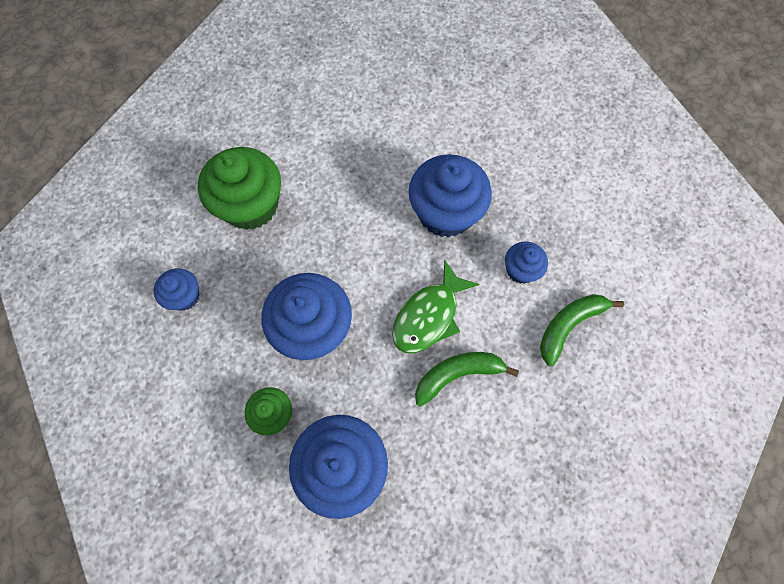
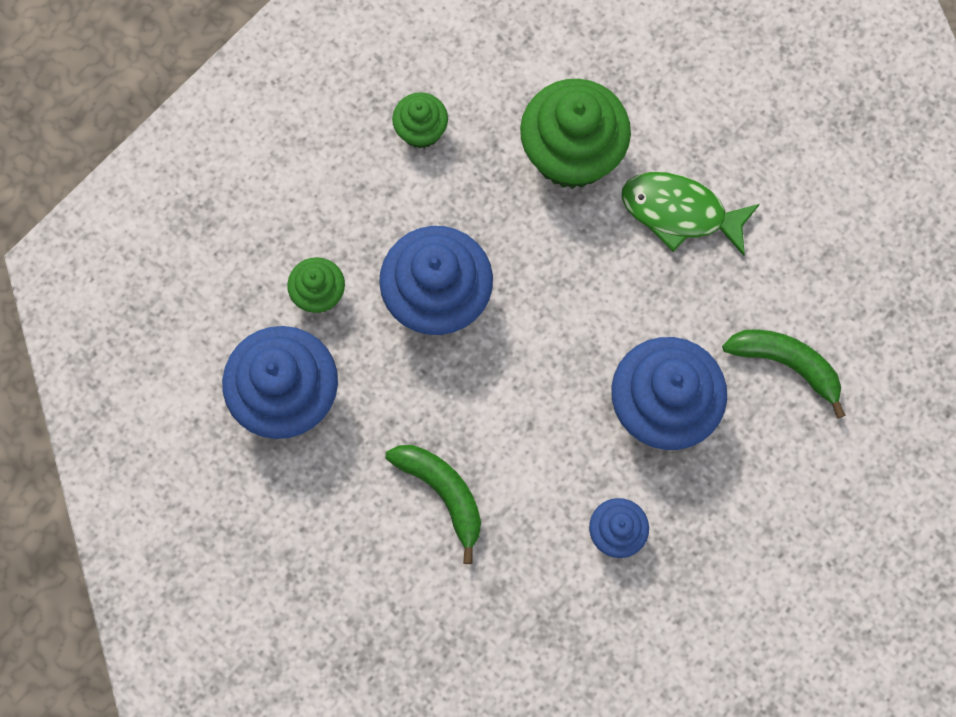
camera: 70 degrees right, 5 degrees up
(184, 296) = (421, 130): blue cupcake -> green cupcake
(429, 316) = (506, 432): green fish -> green fish (680, 212)
(569, 326) = (560, 616): green banana -> green banana (786, 364)

